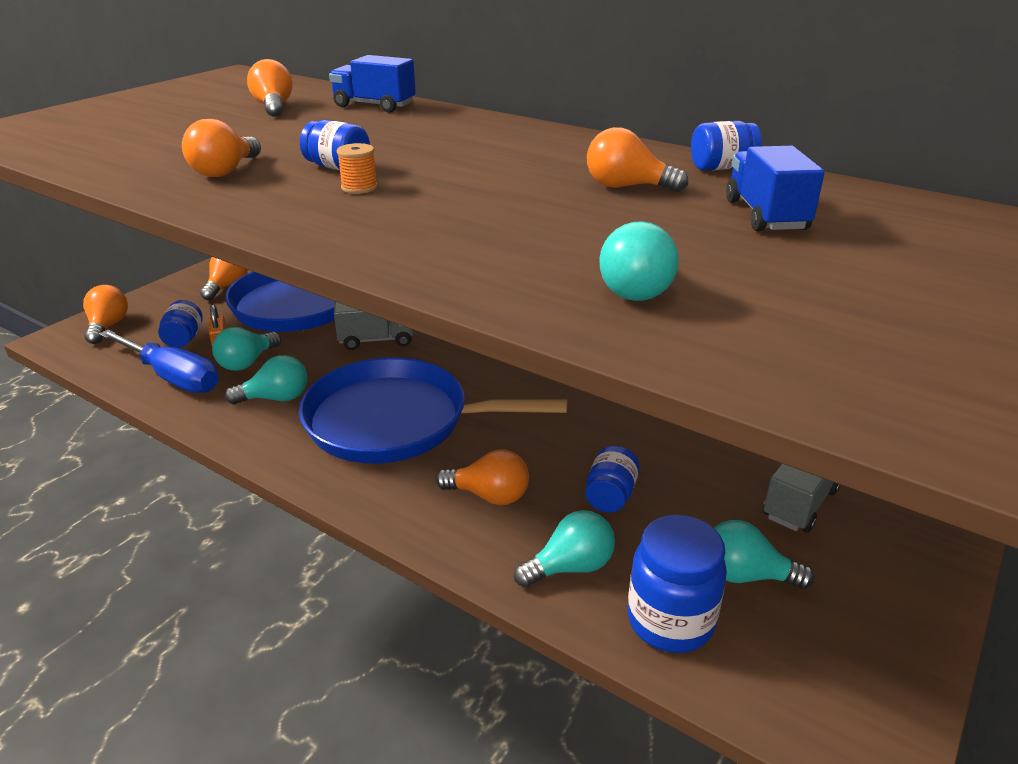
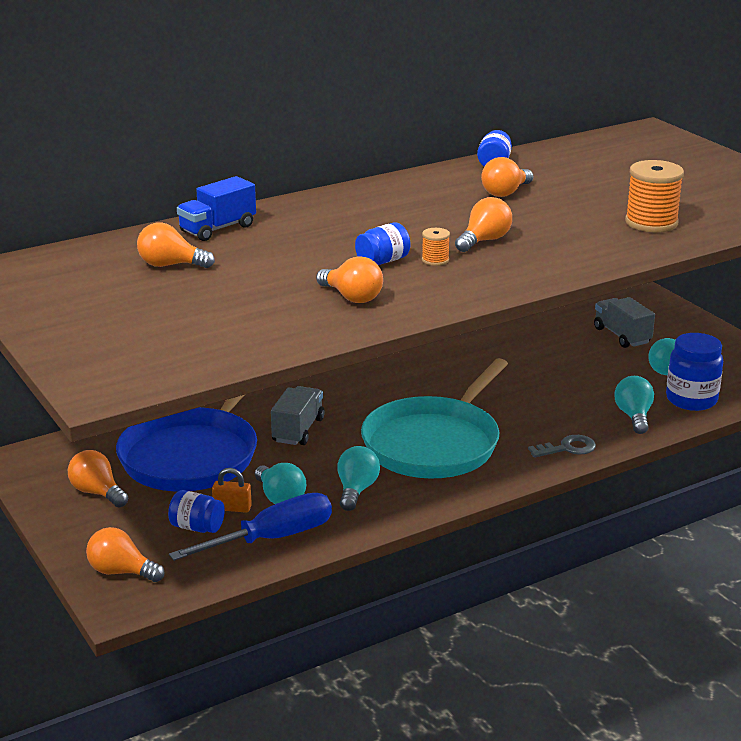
camera: 65 degrees left, 5 degrees down
(396, 421) = (434, 443): blue pan -> turquoise pan
(442, 523) = (567, 448): none -> grey key
(489, 496) = (550, 426): orange light bulb -> orange light bulb (484, 241)
(610, 496) = (577, 387): blue jar -> none
(635, 288) = (651, 222): turquoise light bulb -> orange spool
(766, 215) = (580, 174): blue truck -> none

